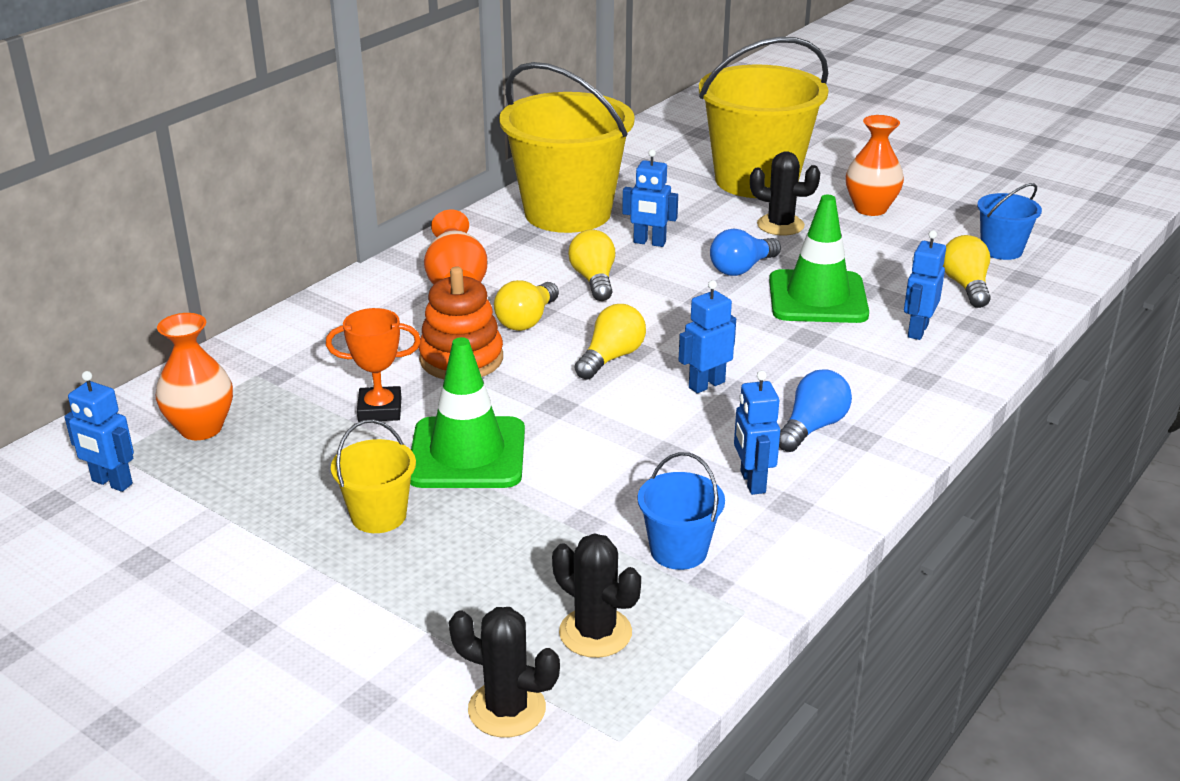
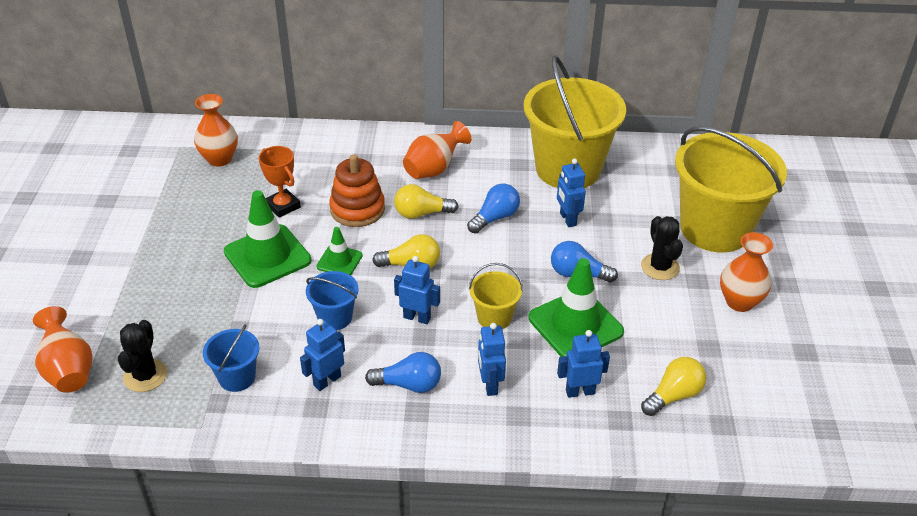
camera: 55 degrees right, 10 degrees up
(111, 483) = (156, 158): blue robot -> blue robot (489, 385)
(378, 516) = (190, 253): yellow bucket -> yellow bucket (494, 317)
(507, 709) = (69, 370): black cactus -> orange vase
(544, 403) = (339, 261): none -> green traffic cone
(594, 280) = (495, 218): yellow light bulb -> blue light bulb
(1001, 250) = (755, 397): blue bucket -> blue bucket (335, 317)

